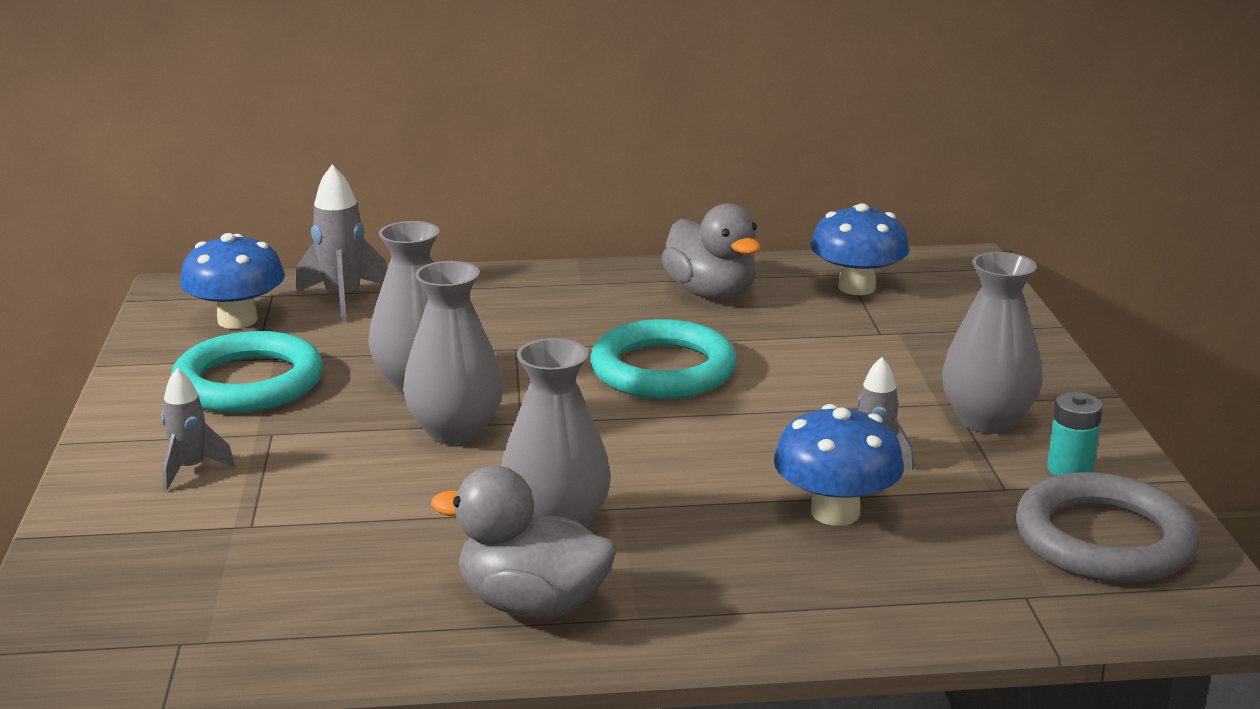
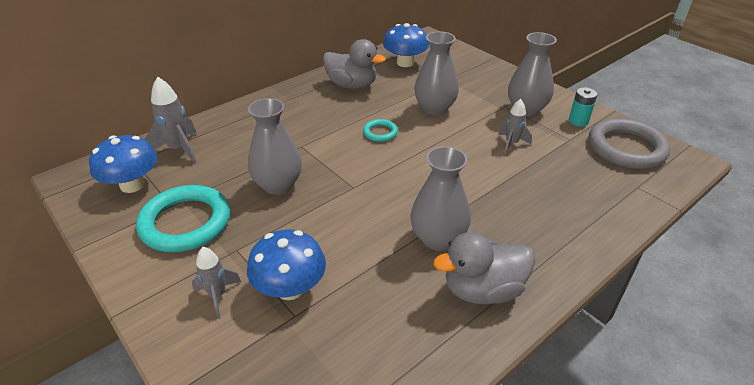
camera: 35 degrees left, 15 degrees up
(455, 431) = (330, 206): grey vase -> grey vase (434, 108)
(663, 370) = (380, 132): turquoise ring -> turquoise ring, size x0.48
(835, 512) = (531, 178): blue mushroom -> blue mushroom (290, 288)

